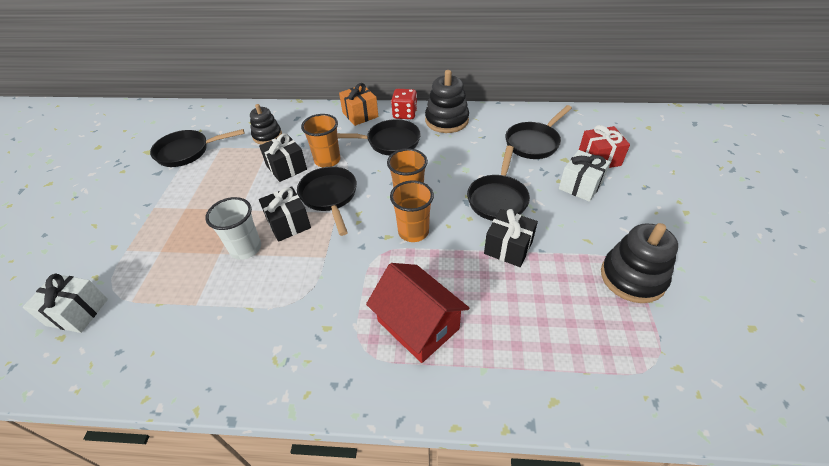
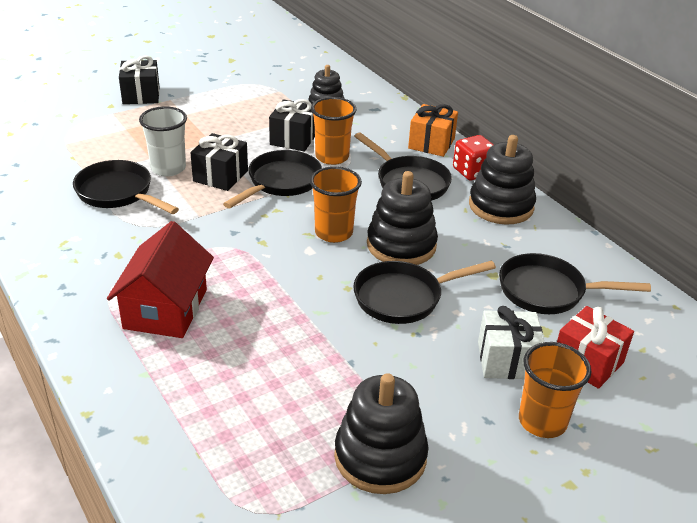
camera: 50 degrees right, 10 degrees down
(77, 312) = (36, 127): white gift -> none
(187, 152) = (254, 78): black pan -> black pan (118, 193)
(413, 232) = (286, 256): orange cup -> orange cup (542, 421)
(448, 175) = (401, 245): none -> black stacking toy
(508, 248) = (329, 333): black gift -> black gift (141, 95)

